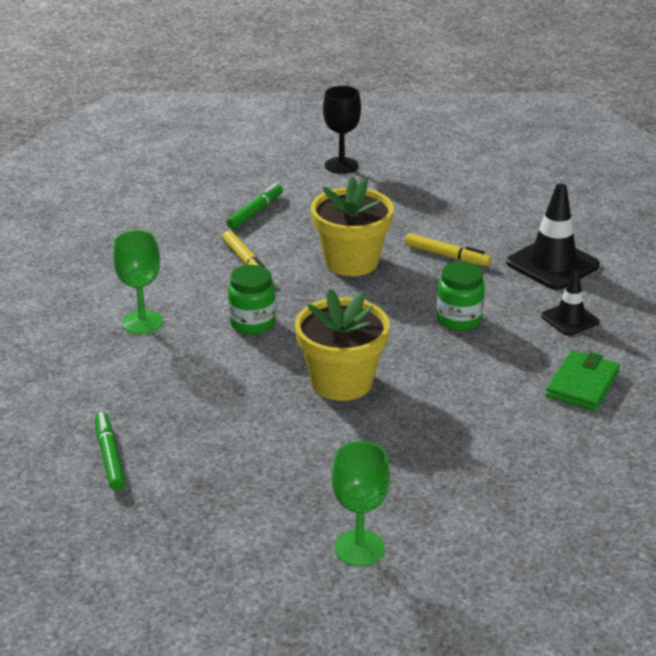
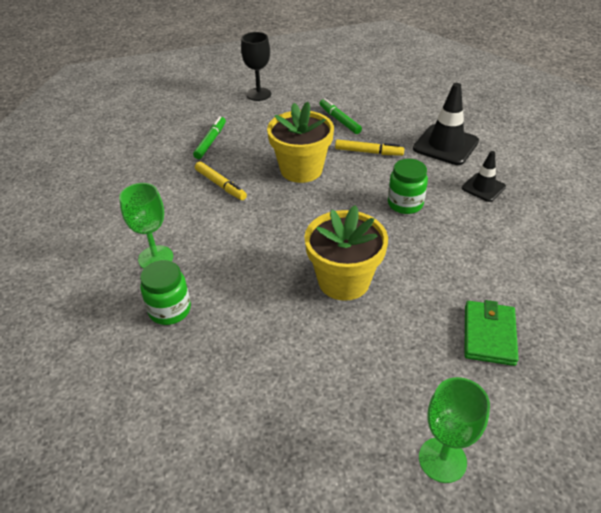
camera: 15 degrees left, 10 degrees up
(109, 456) = (173, 410): green marker -> green marker (339, 120)
(252, 323) = (248, 240): green jar -> green jar (170, 310)
(582, 384) = (525, 242): green wallet -> green wallet (489, 335)

